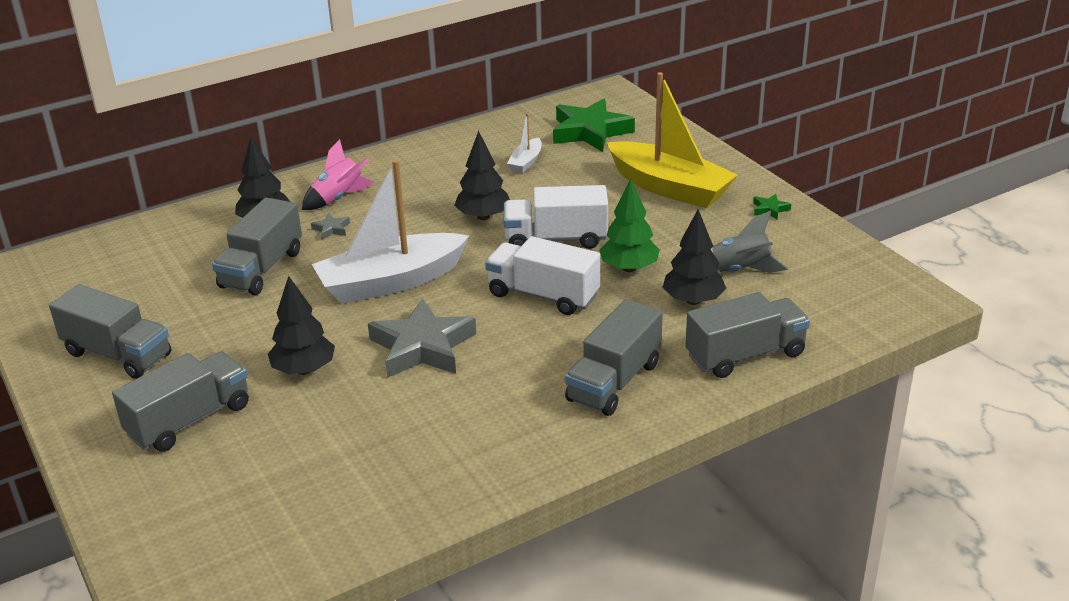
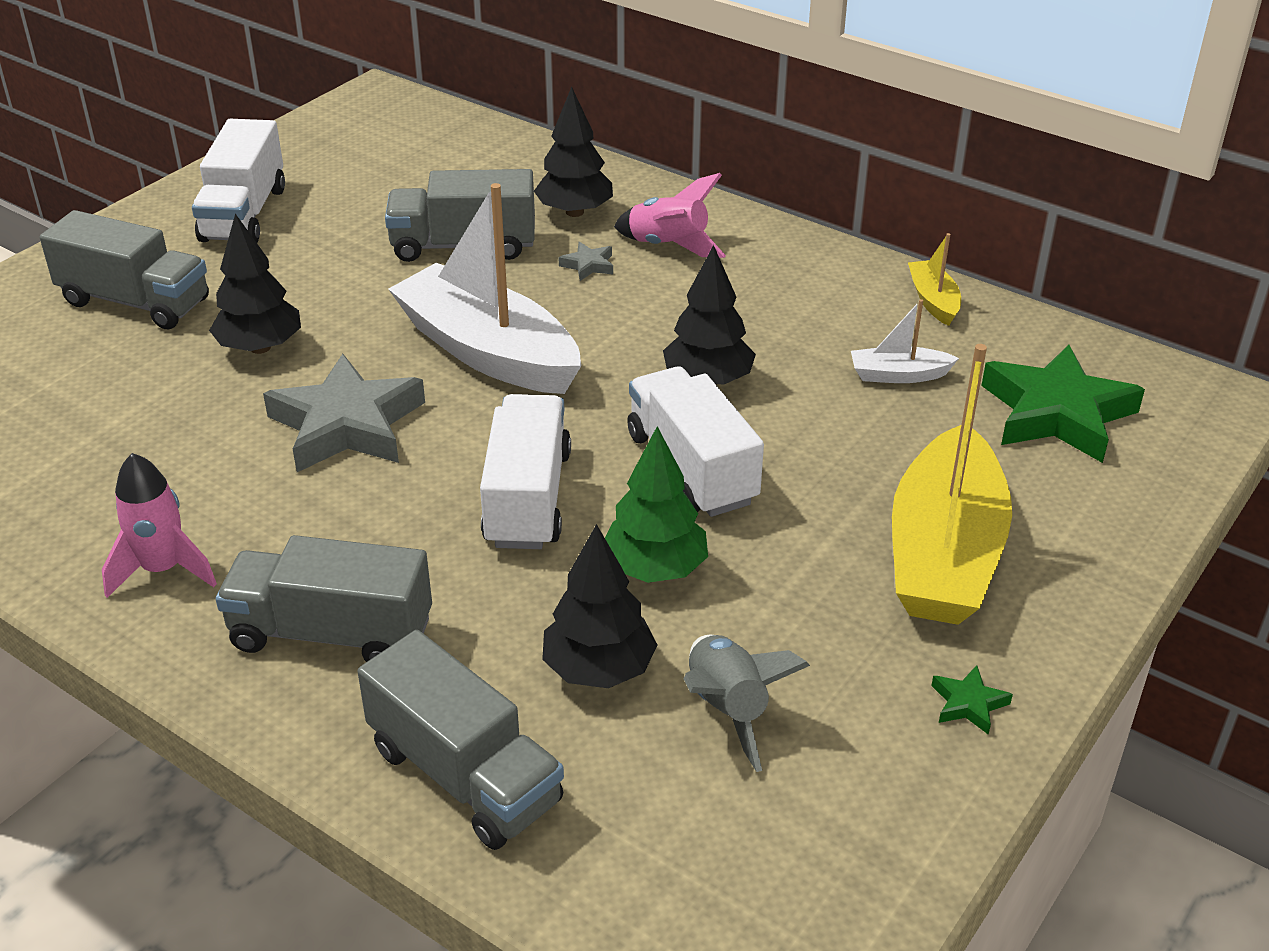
camera: 65 degrees right, 5 degrees up
(118, 354) = (244, 214): grey truck -> white truck
(471, 135) = (933, 301): none -> yellow boat
(515, 439) = (163, 570): none -> pink rocket

